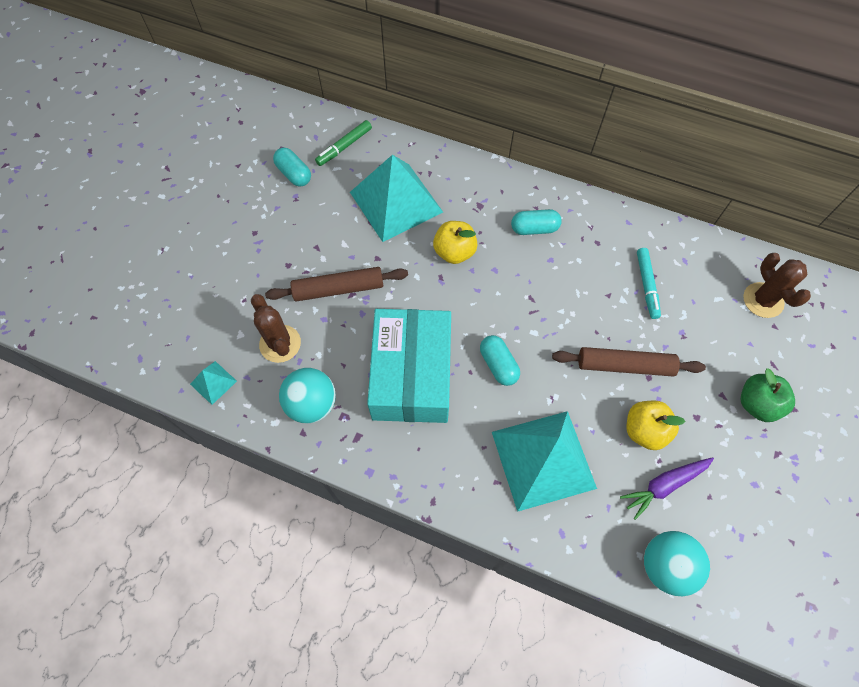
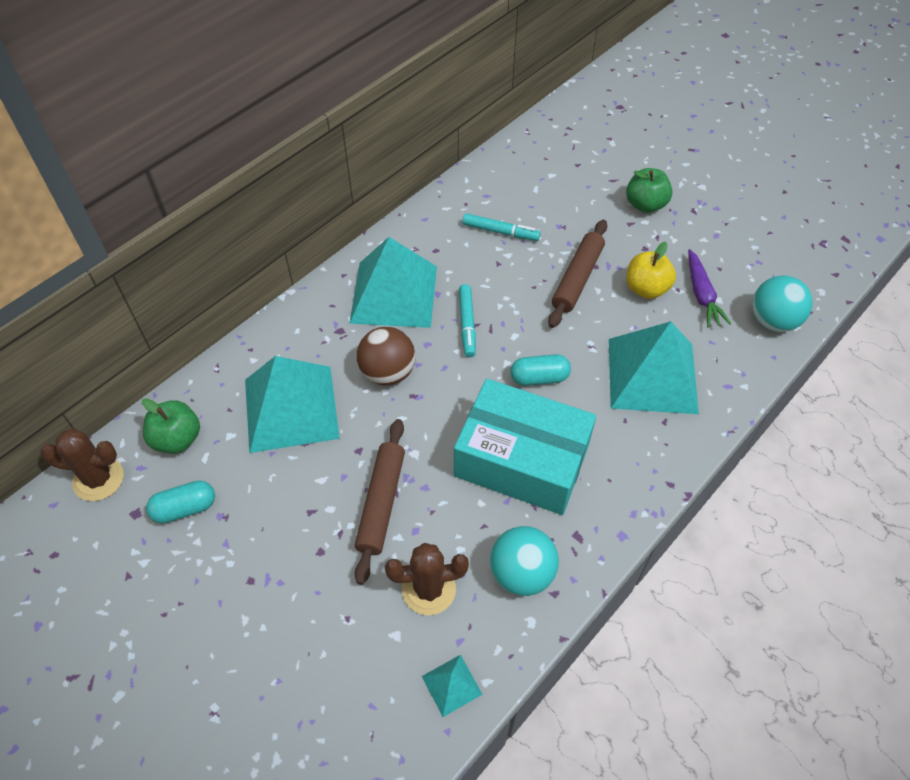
camera: 70 degrees left, 10 degrees down
(344, 147) = (177, 439): green marker -> green apple
(454, 252) = (388, 372): yellow apple -> brown ball
(529, 292) = (467, 324): none -> turquoise marker
(534, 229) = (394, 294): turquoise capsule -> turquoise pyramid
(763, 300) = (549, 161): brown cactus -> brown cactus (98, 479)

